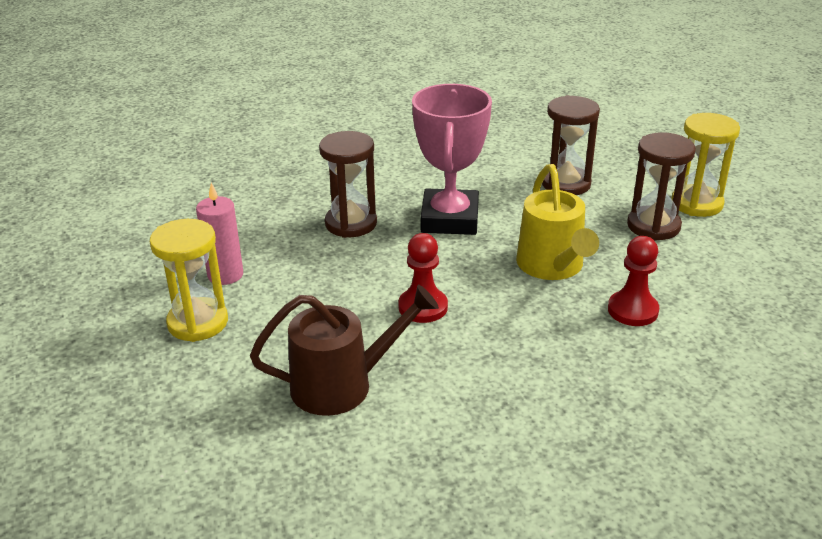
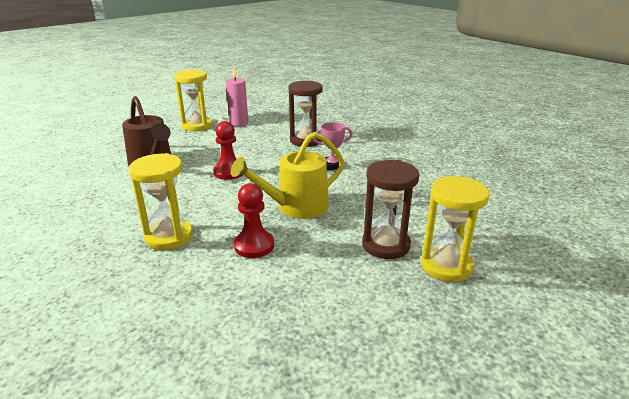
camera: 70 degrees right, 5 degrees down
(450, 219) = (332, 165): pink trophy -> pink trophy, size x0.46
(566, 184) = (418, 199): brown hourglass -> none
(592, 377) = (169, 237): none -> yellow hourglass

